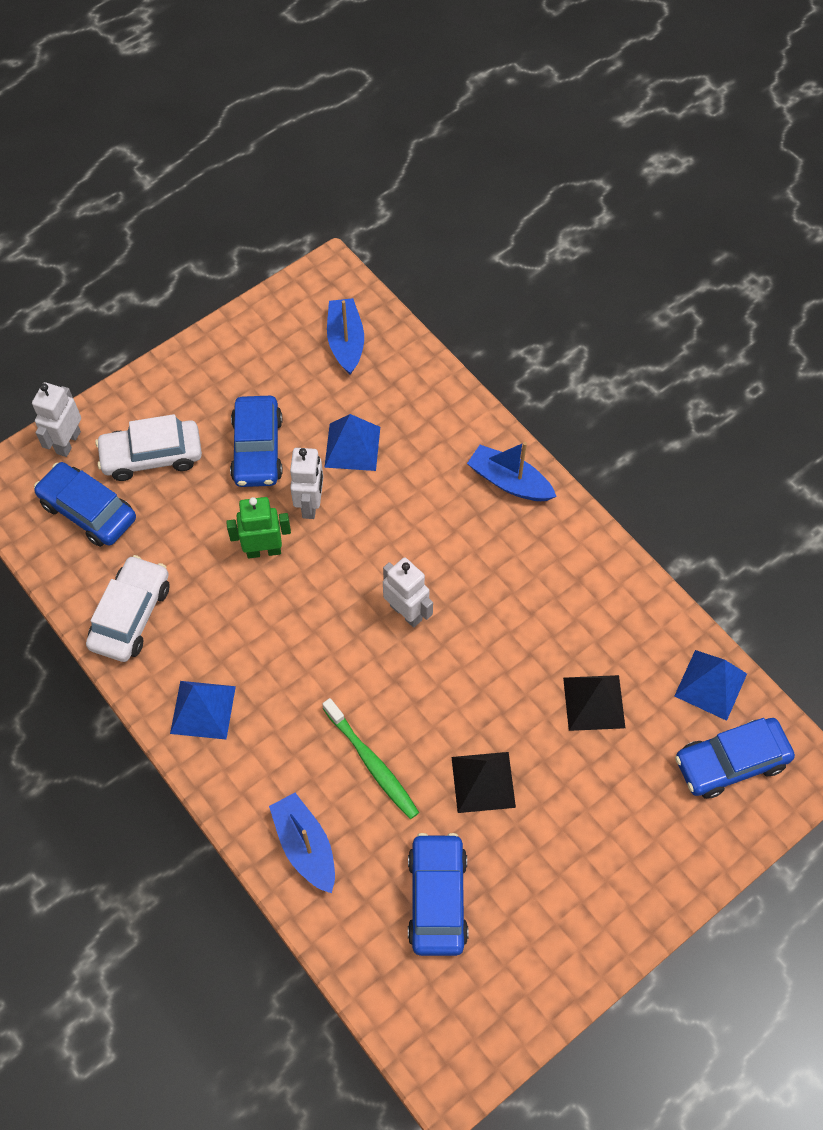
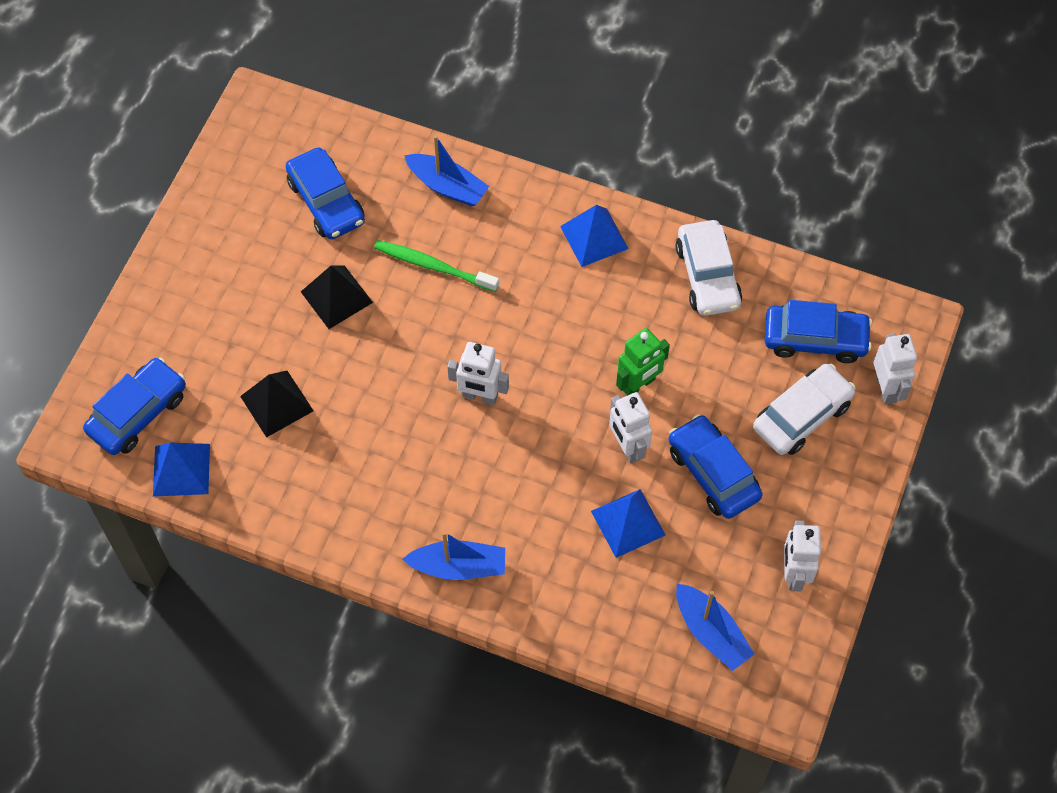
camera: 150 degrees right, 0 degrees up
(254, 349) = (794, 574): none -> white robot

